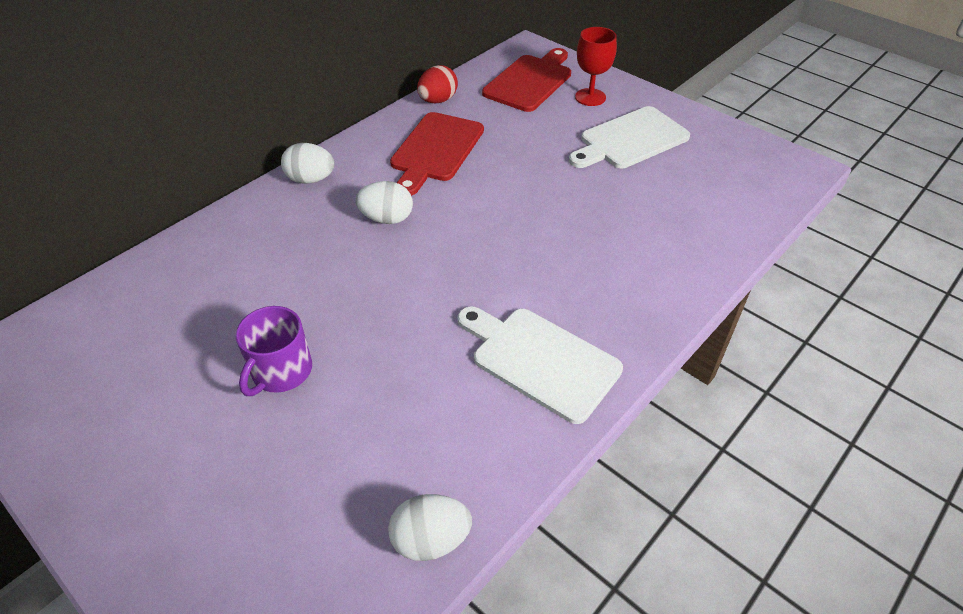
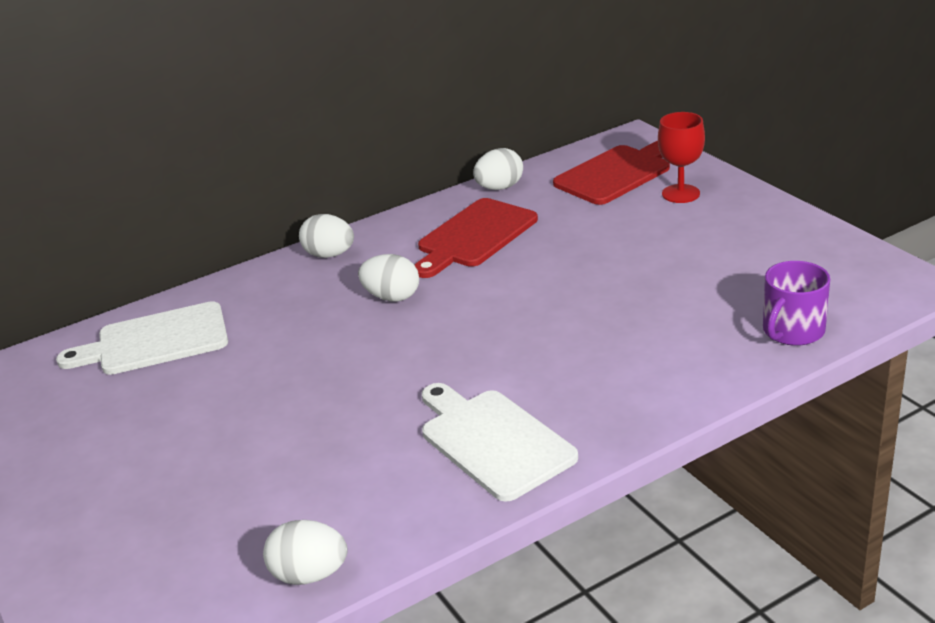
camera: 20 degrees right, 15 degrees down
(281, 371) = (229, 420): purple mug -> purple mug (792, 331)
(438, 100) = (499, 188): red egg -> white egg
(630, 140) = (707, 241): white cutting board -> white cutting board (155, 341)

